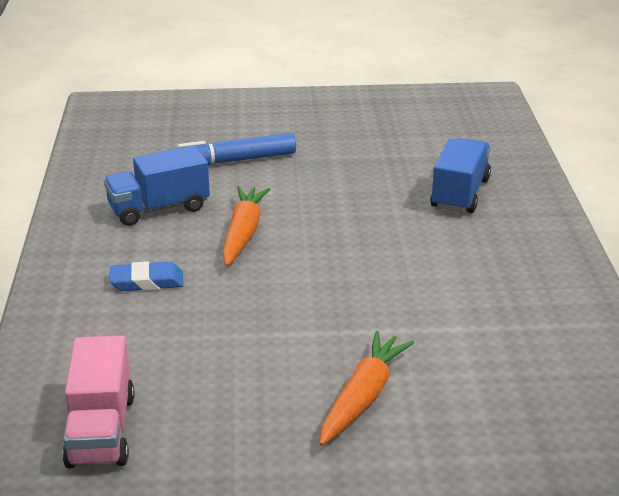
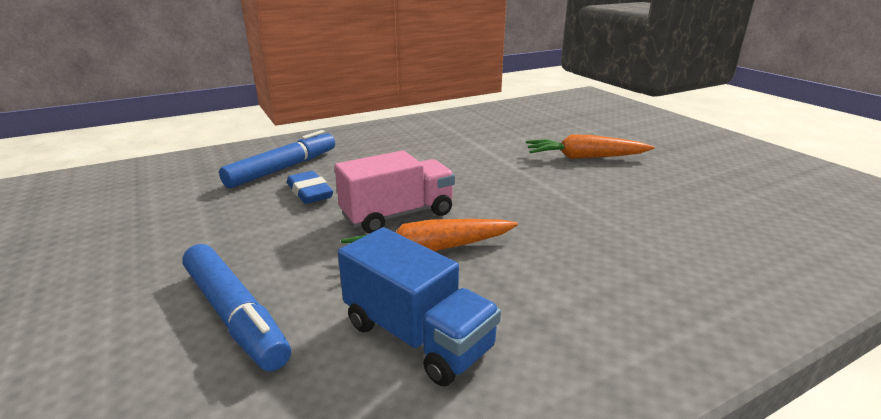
camera: 115 degrees left, 5 degrees down
(101, 430) = (772, 229): pink truck -> pink truck (398, 215)
(147, 281) = (579, 281): blue eraser -> blue eraser (309, 192)
(460, 194) = (283, 168): blue truck -> blue marker

